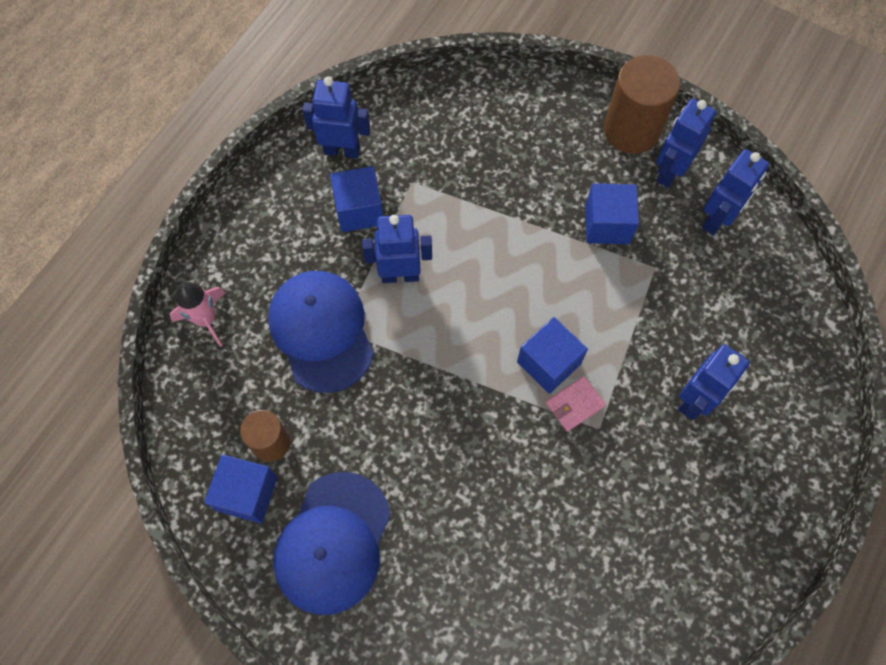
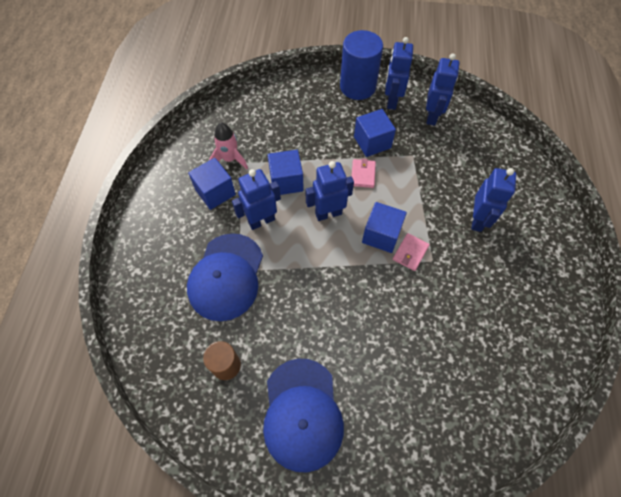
camera: 25 degrees left, 5 degrees down
(206, 319) = (141, 302): pink rocket -> pink rocket (230, 159)
(247, 493) = (225, 408): blue cube -> blue cube (286, 181)
(321, 331) = (226, 276): blue cap -> blue cap turned 120 degrees counterclockwise
(342, 150) = (187, 161): blue robot -> blue robot (328, 213)
(568, 267) = (363, 174): none -> pink wallet
(631, 130) = (357, 86): brown cylinder -> blue cylinder

